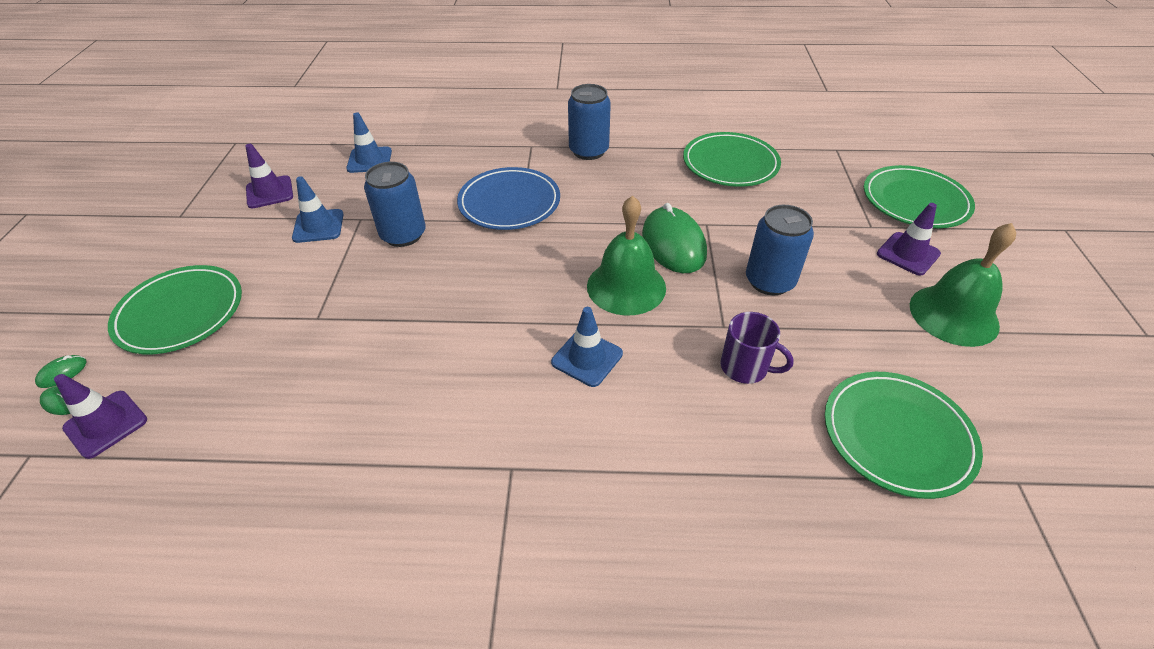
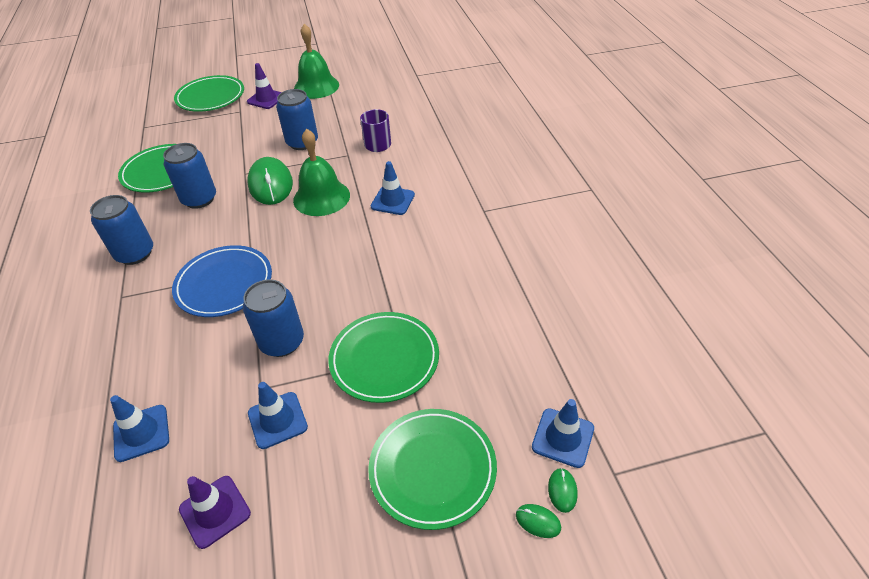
camera: 105 degrees left, 0 degrees up
(106, 424) = (563, 437): purple traffic cone -> blue traffic cone
(664, 189) = (199, 199): none -> blue can
(673, 244) = (270, 184): green mouse -> green mouse turned 75 degrees counterclockwise
(897, 436) = (405, 101): green plate -> green plate (384, 359)

